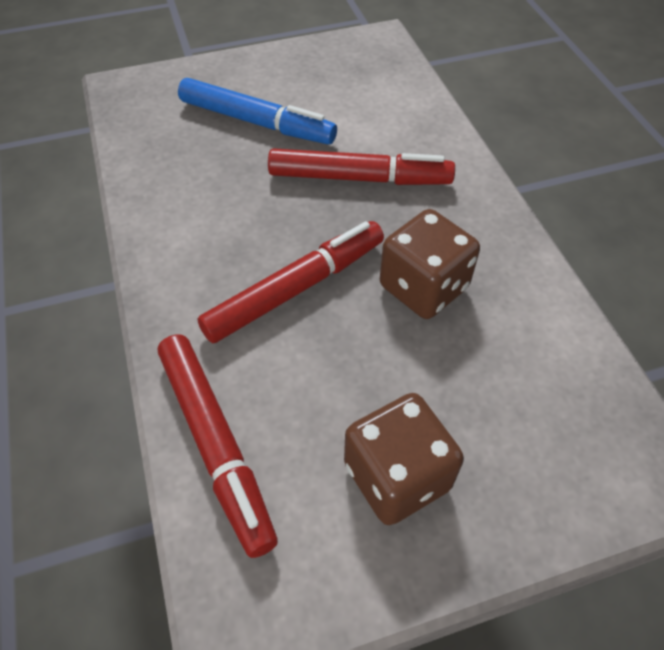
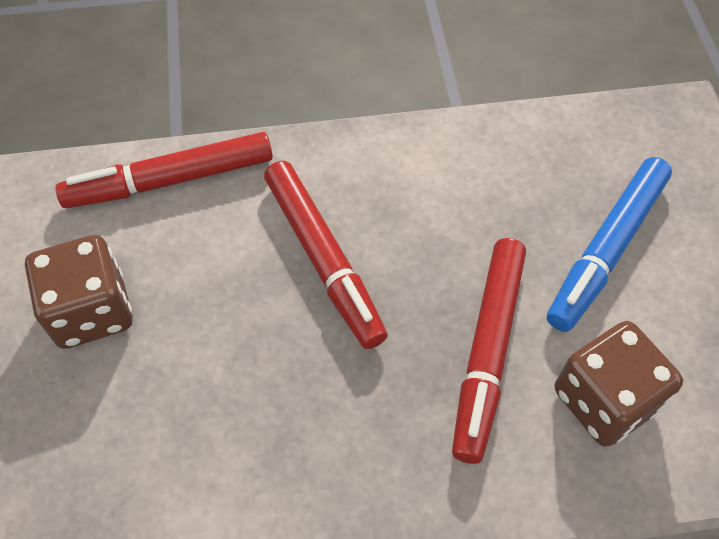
camera: 100 degrees right, 5 degrees up
(423, 287) = (297, 386): brown dice -> brown dice (604, 400)

